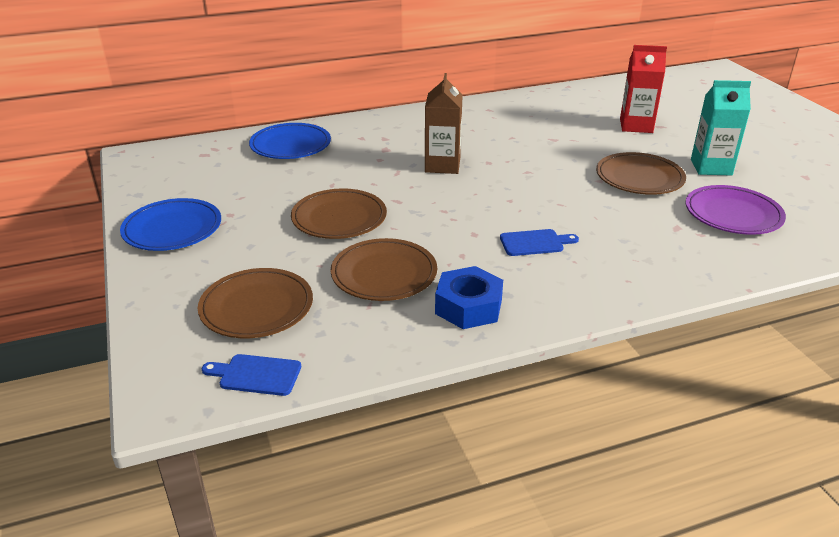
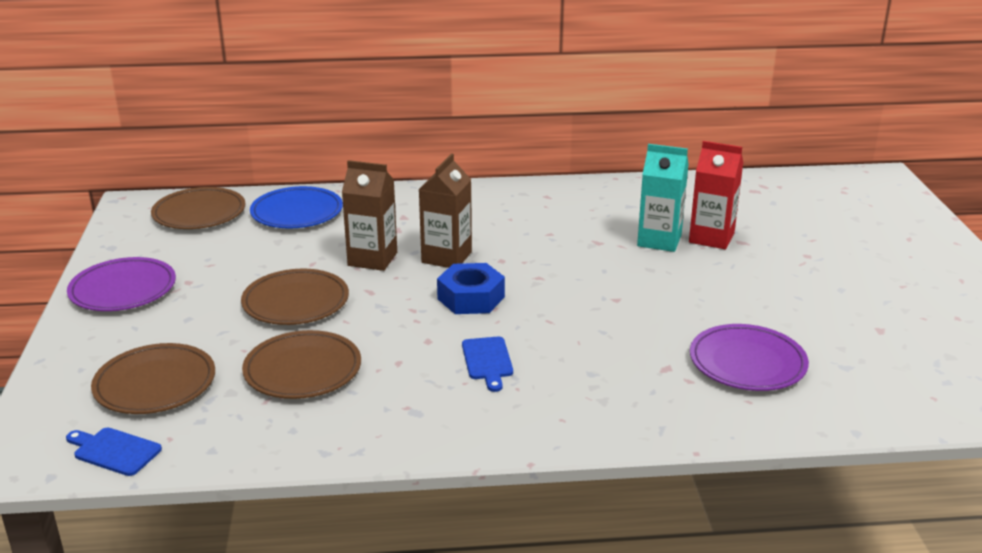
camera: 15 degrees right, 5 degrees down
(172, 229) = (123, 289): blue plate -> purple plate
(381, 174) = (372, 259): none -> brown carton
(468, 306) = (367, 419): blue nut -> blue nut (471, 298)
(535, 243) = (487, 361): blue cutting board -> blue cutting board turned 75 degrees clockwise
(639, 178) = (666, 303): brown plate -> brown plate (199, 213)
(711, 167) = (766, 301): turquoise carton -> turquoise carton (659, 240)

